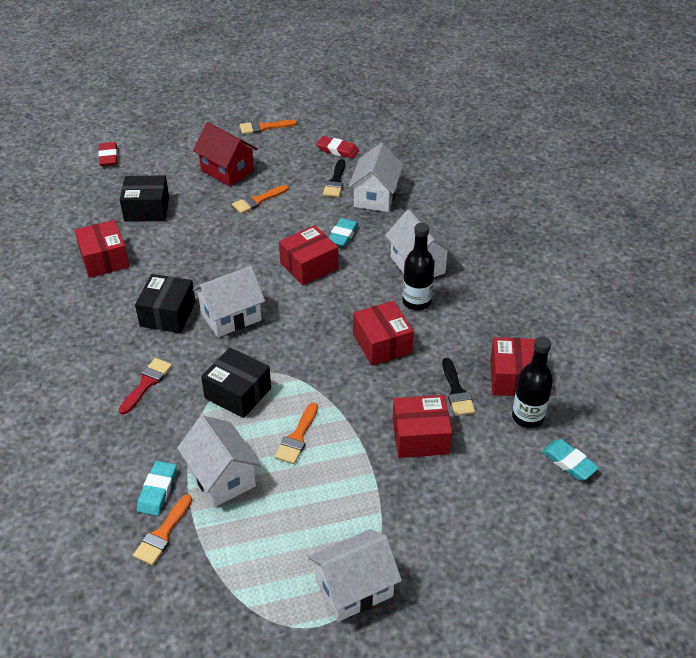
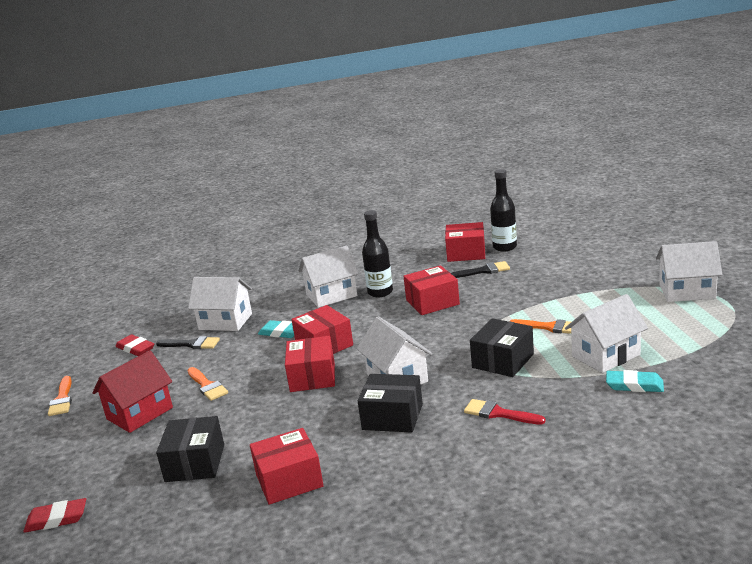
camera: 85 degrees left, 20 degrees down
(162, 534) = (681, 375): orange brush -> none
(337, 150) = (135, 348): red eraser -> red eraser turned 75 degrees counterclockwise
(354, 588) = (687, 292): white house -> white house turned 60 degrees counterclockwise
(420, 437) = (534, 280): red box -> red box (312, 377)
(569, 462) = (543, 234): turquoise eraser -> none

